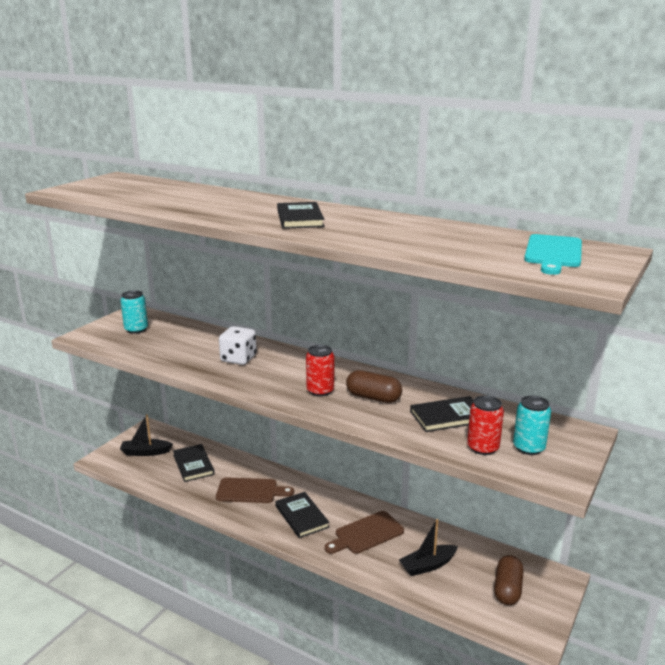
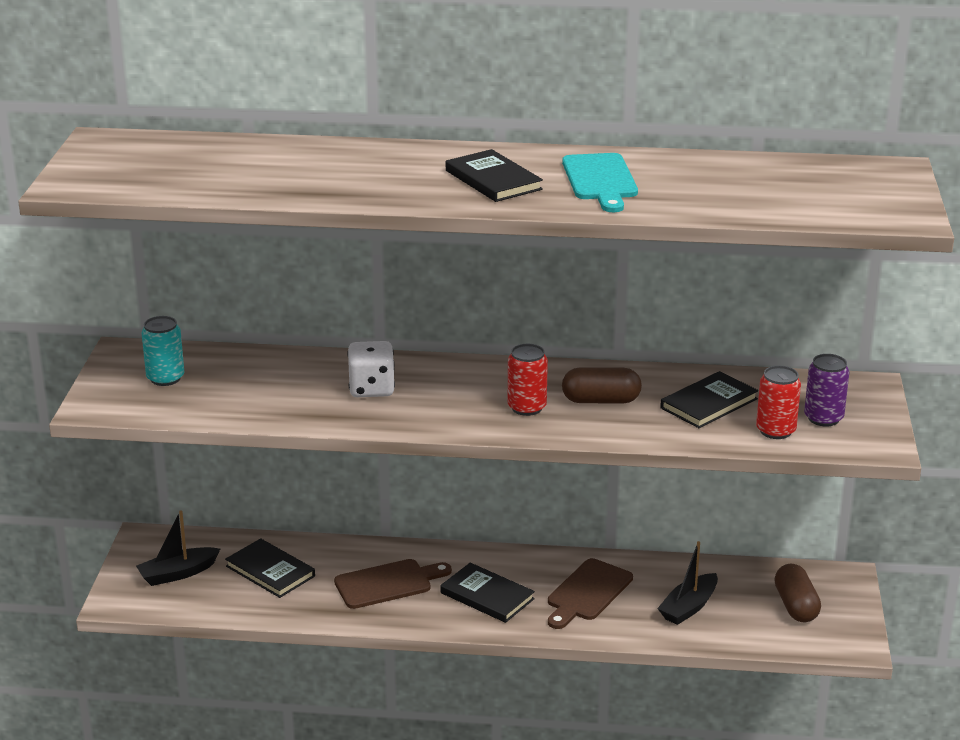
camera: 25 degrees left, 5 degrees up
(528, 448) = (823, 418): turquoise can -> purple can
(553, 253) = (838, 184): turquoise cutting board -> turquoise cutting board (600, 180)

